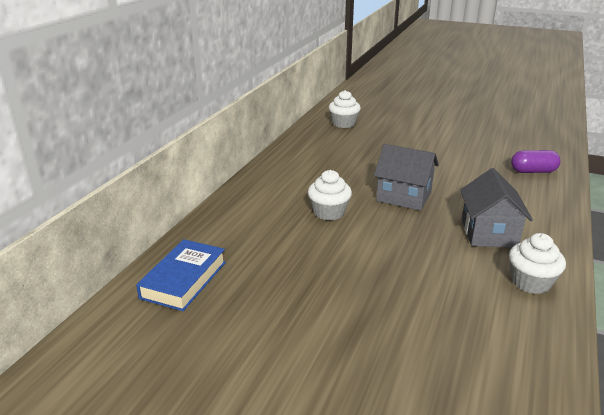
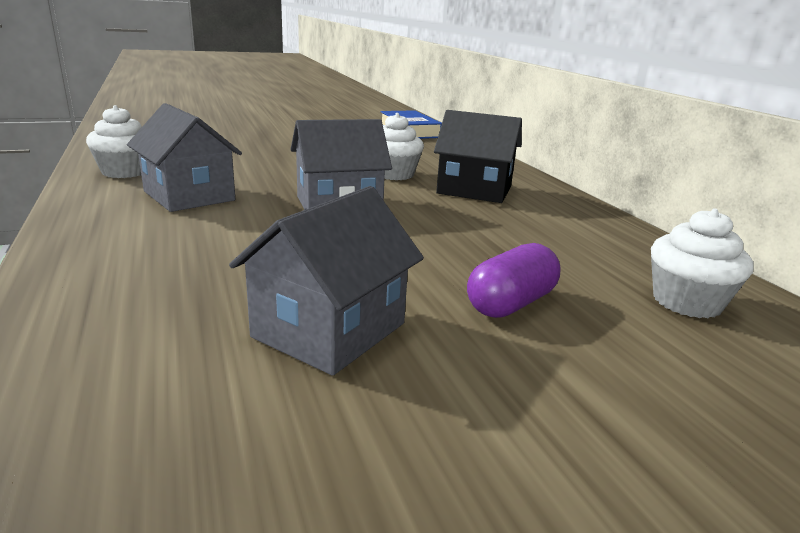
camera: 135 degrees right, 5 degrees down
(306, 183) = (474, 190): none -> black house
(468, 149) = (329, 330): none -> grey house
(533, 171) = (126, 316): purple capsule -> purple capsule (511, 304)

